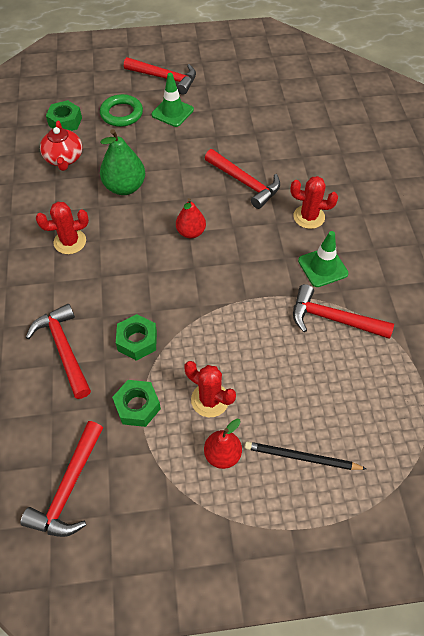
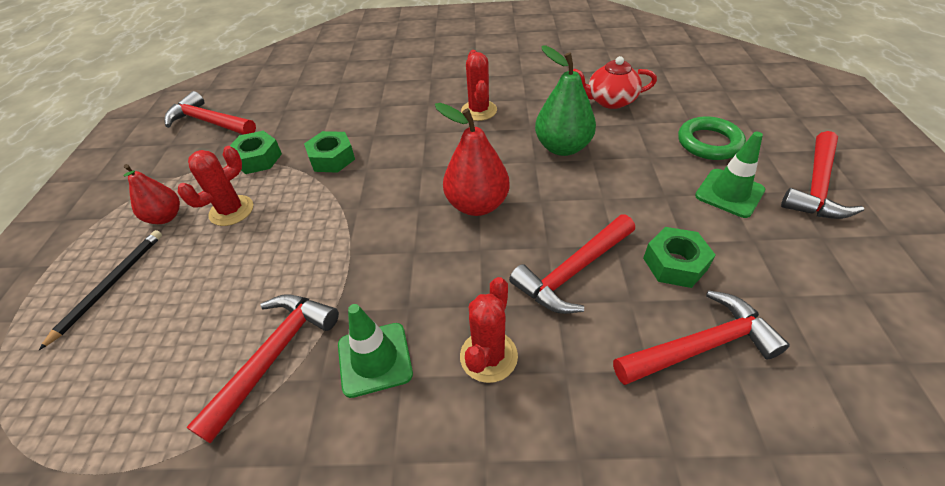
camera: 100 degrees right, 10 degrees down
(63, 349) = (345, 113): red hammer -> red hammer (700, 346)
(65, 122) = (678, 98): green nut -> green nut (675, 263)
(191, 232) = (477, 205): red pear -> red pear, size x1.55

